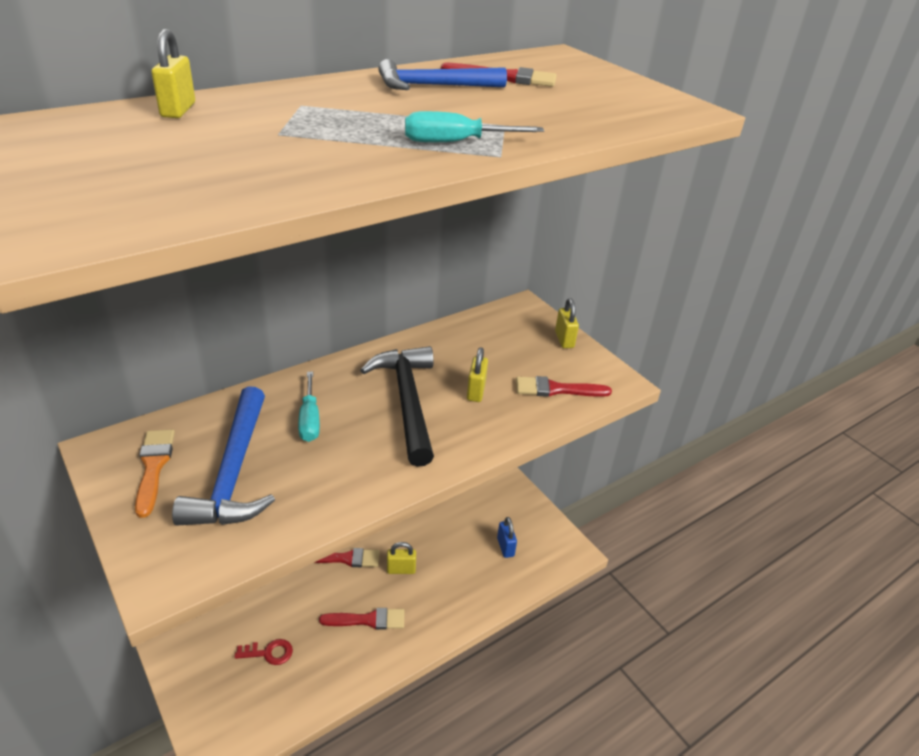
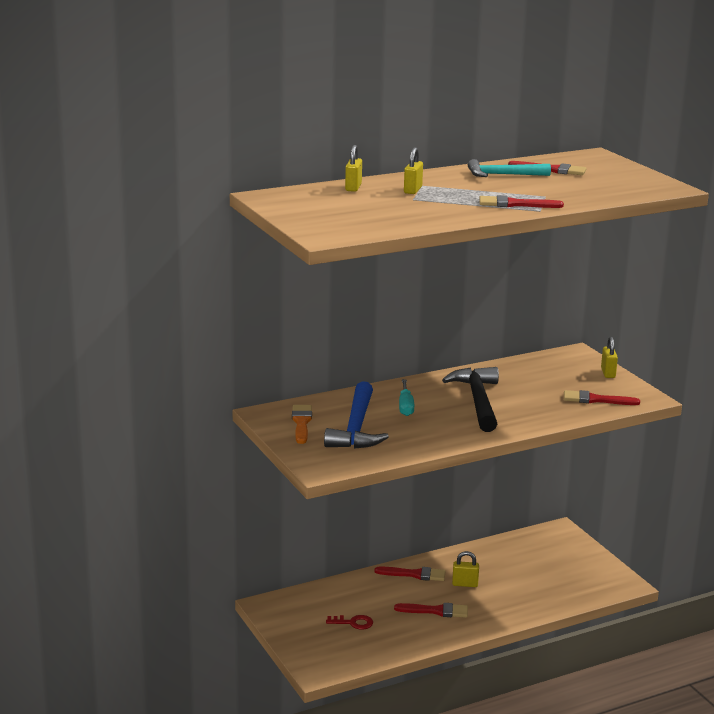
camera: 10 degrees right, 15 degrees down
(434, 86) = (503, 175): blue hammer -> turquoise hammer
(456, 142) = (515, 204): turquoise screwdriver -> red brush
(476, 391) = (531, 398): yellow padlock -> yellow padlock (412, 190)
(505, 547) = (561, 577): blue padlock -> none

